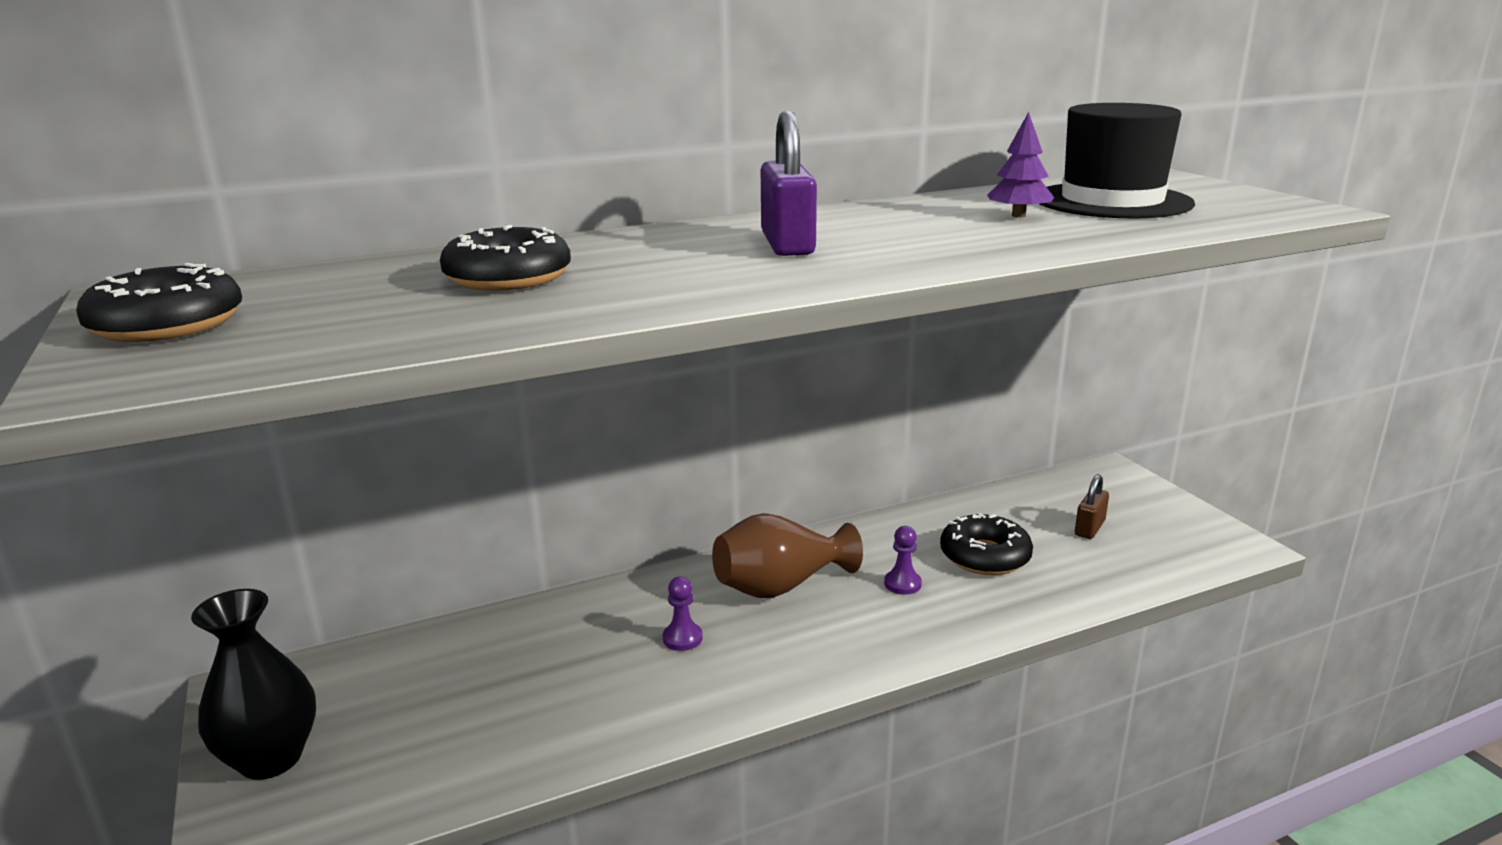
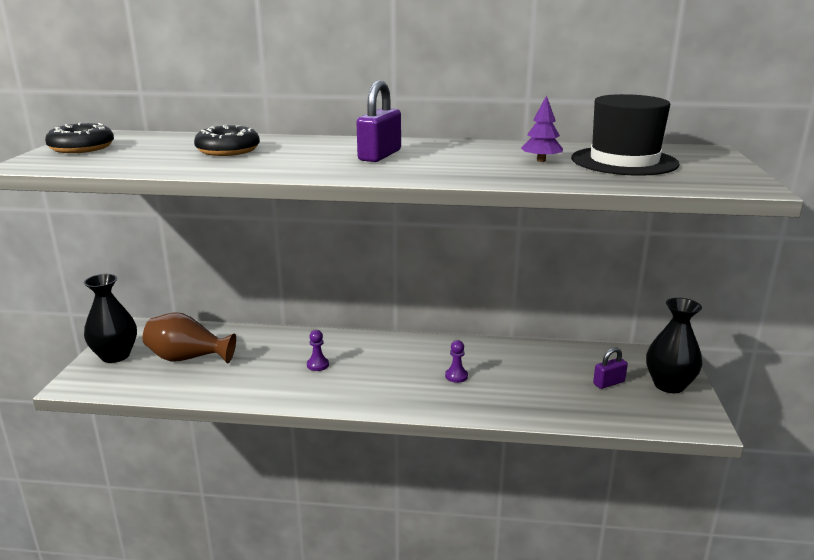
camera: 30 degrees right, 0 degrees up
(780, 587) = (391, 357): brown vase -> brown vase (188, 358)
(985, 556) = (521, 377): black donut -> none
(1089, 528) = (608, 383): brown padlock -> purple padlock
(1153, 508) = (669, 385): none -> black vase

